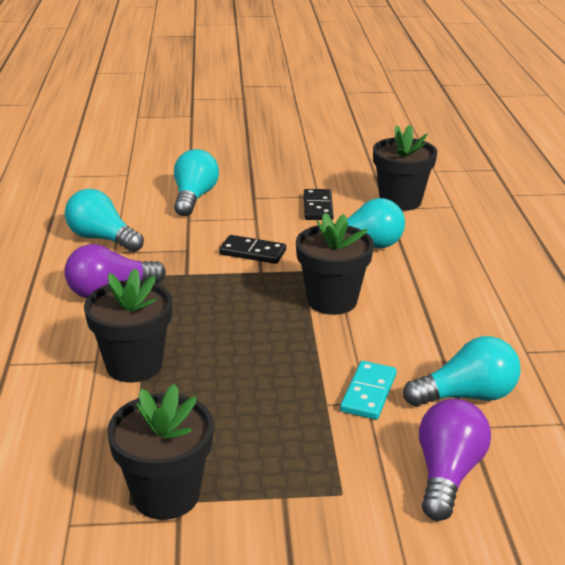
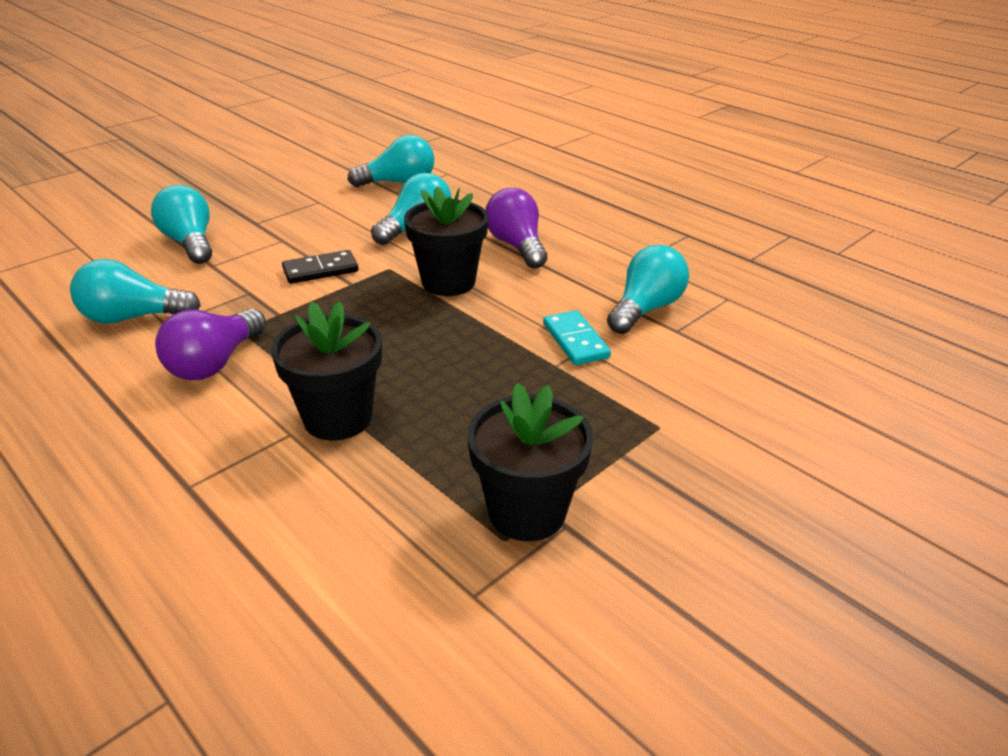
camera: 40 degrees left, 5 degrees up
(318, 207) = (331, 211): black domino -> none
(400, 201) = (399, 183): black flower pot -> turquoise light bulb
(447, 473) = (707, 370): purple light bulb -> purple light bulb (516, 246)

